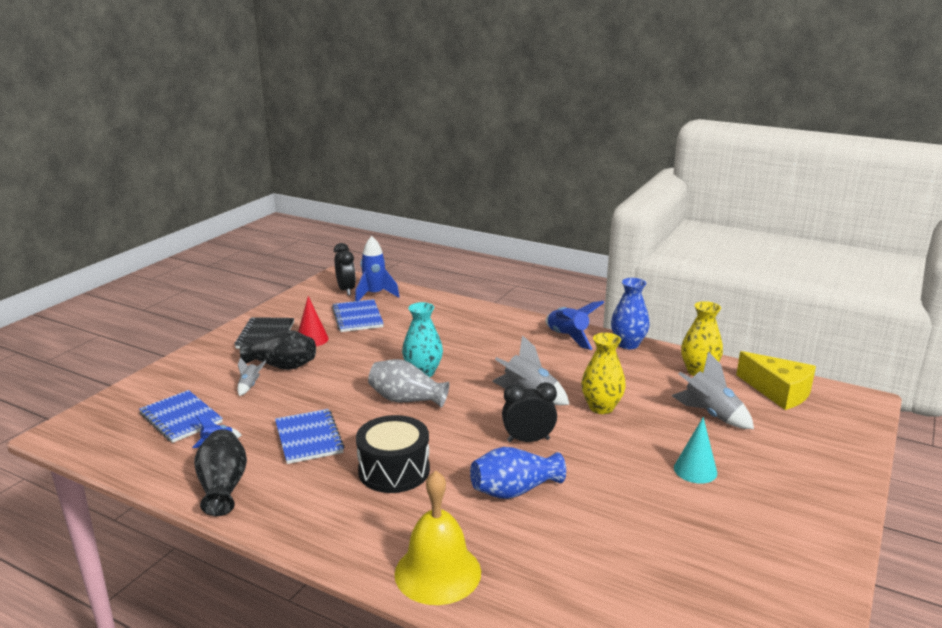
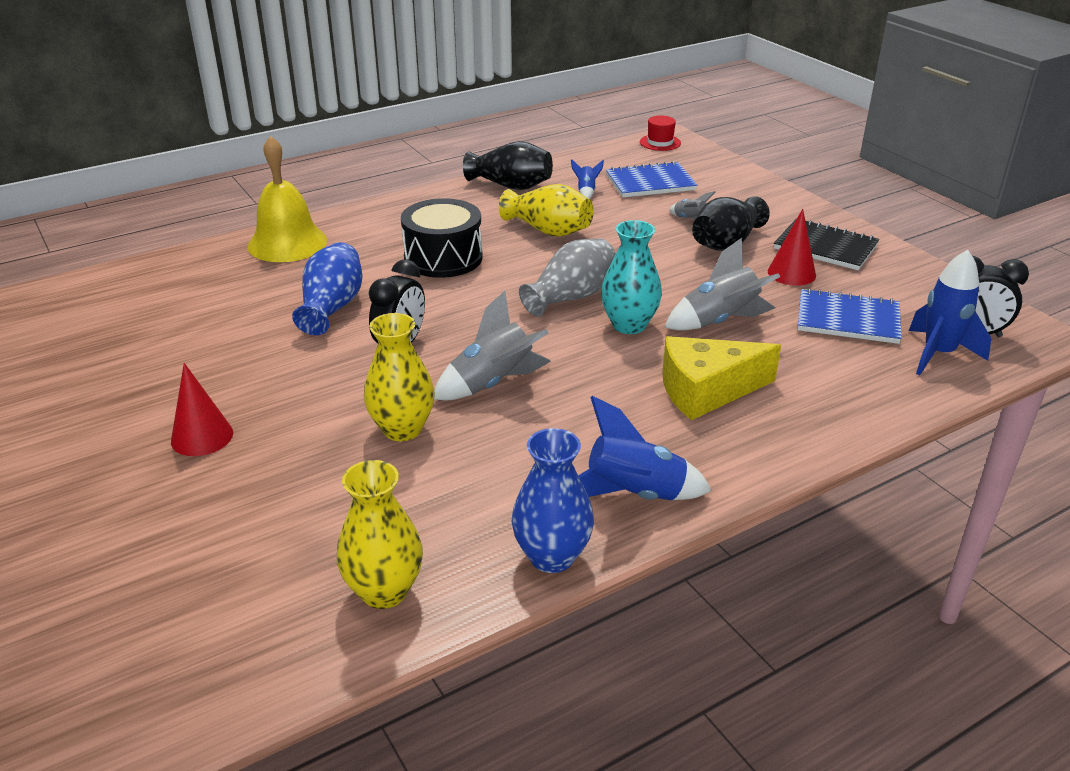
camera: 120 degrees right, 10 degrees up
(73, 436) = (660, 142): none -> red hat
(309, 438) = (548, 231): blue notebook -> yellow vase
(695, 470) = (202, 437): turquoise cone -> red cone
(711, 415) = (271, 523): grey rocket -> grey rocket (720, 321)
(778, 392) = (224, 655): yellow cheese -> yellow cheese (706, 391)

